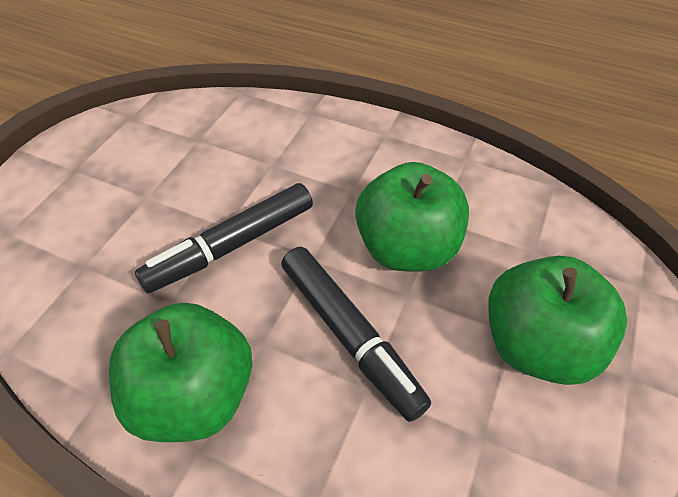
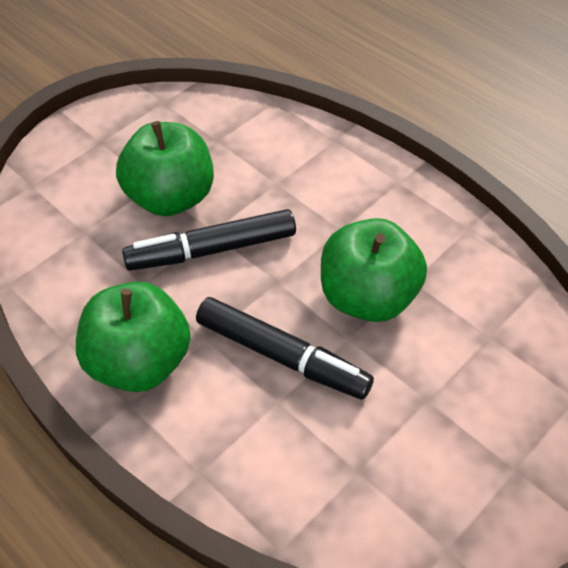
camera: 20 degrees right, 0 degrees up
(349, 335) = (282, 356): black marker -> black marker turned 45 degrees counterclockwise
(536, 343) = (444, 415): green apple -> green apple (170, 197)

